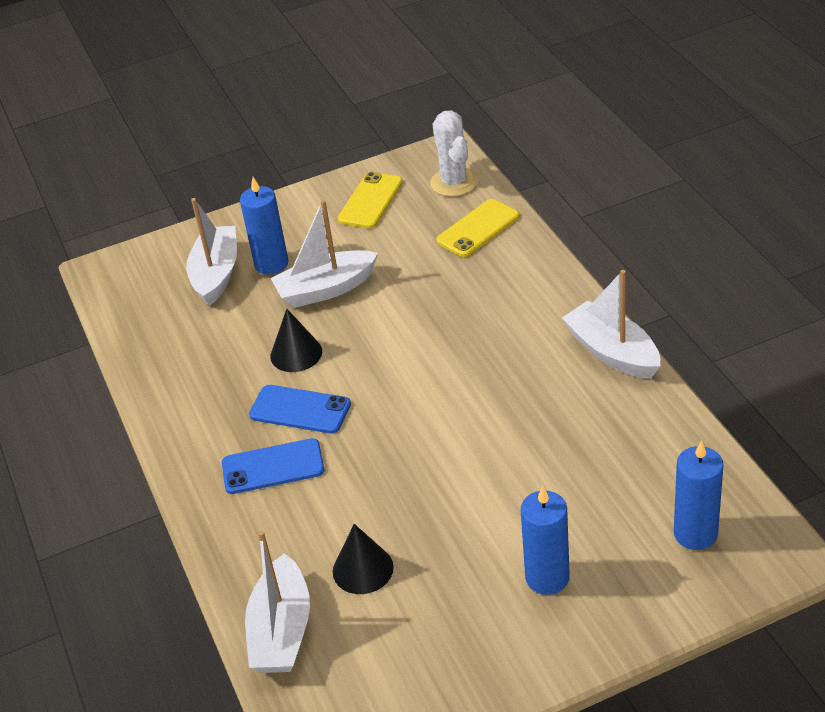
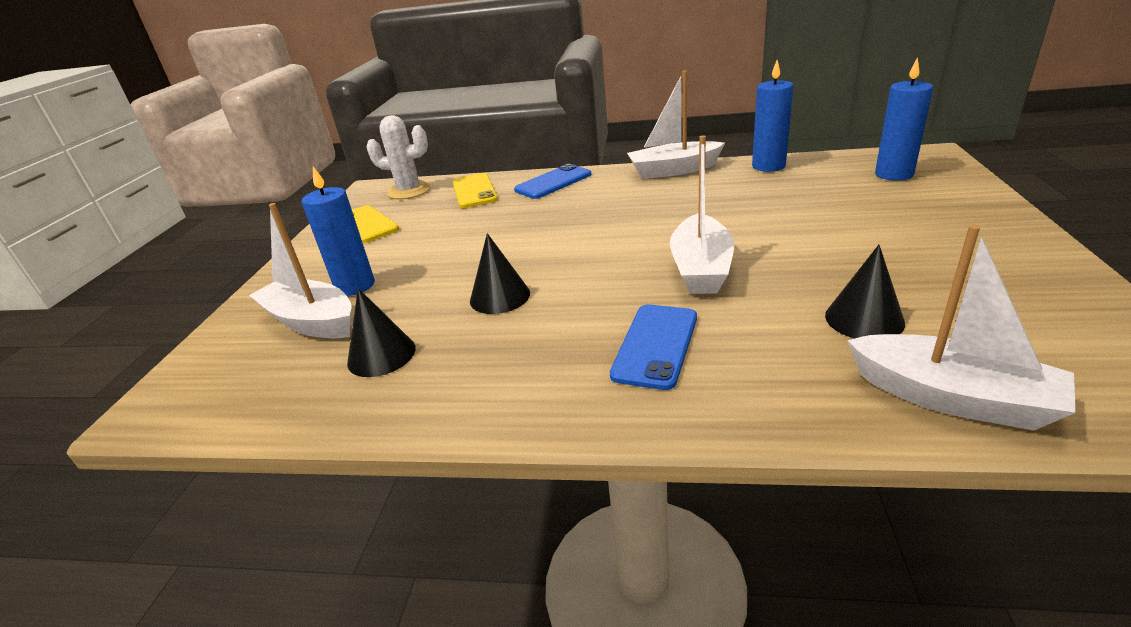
camera: 60 degrees left, 10 degrees down
(197, 335) = (381, 355): none -> black cone
(300, 410) = (584, 310): blue phone -> blue phone (553, 182)
(325, 289) = (436, 264): white boat -> white boat (701, 268)
(547, 577) = (920, 231): blue candle -> blue candle (768, 166)

